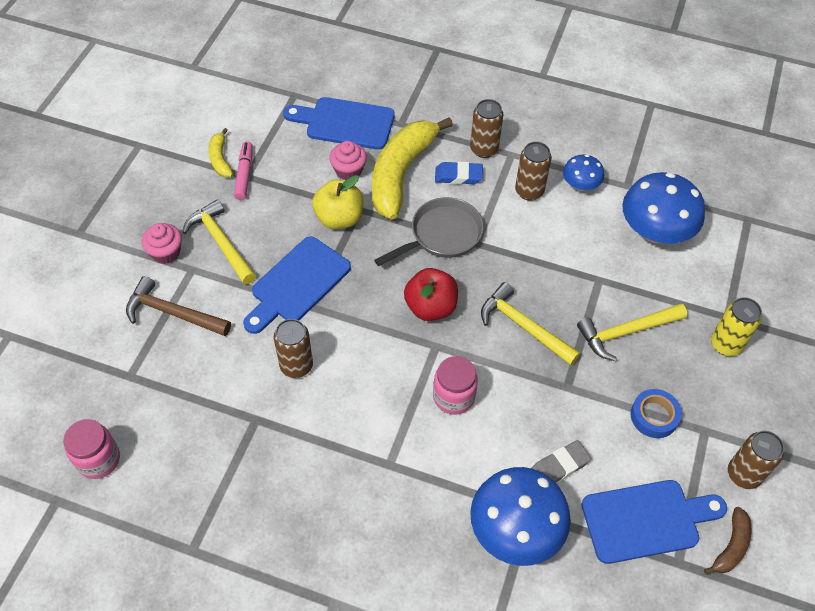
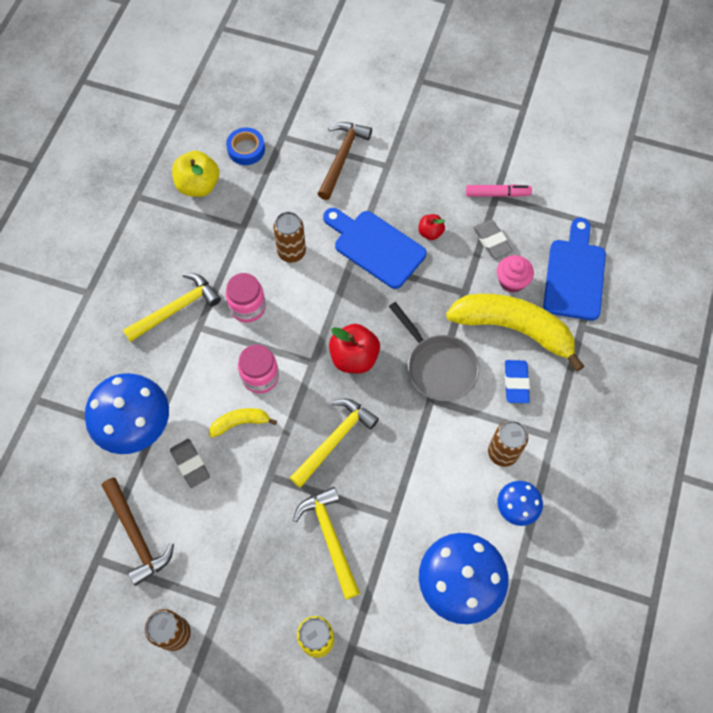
camera: 90 degrees right, 10 degrees up
(98, 459) = (211, 128): pink jar -> pink jar (248, 307)
(166, 252) = (403, 144): pink cupcake -> none
(220, 159) = (514, 173): yellow banana -> yellow banana (240, 423)
(221, 242) = (417, 184): yellow hammer -> yellow hammer (176, 309)
(285, 234) = (430, 232): none -> red apple
(301, 183) = (492, 241): none -> grey eraser
(339, 218) = (452, 276): yellow apple -> yellow apple (198, 185)
(484, 149) = (556, 408): brown can -> none
(646, 520) = (136, 535): blue cutting board -> brown hammer
(654, 416) = (237, 555): blue tape -> blue tape (246, 149)
(731, 546) = (107, 609): brown banana -> none

